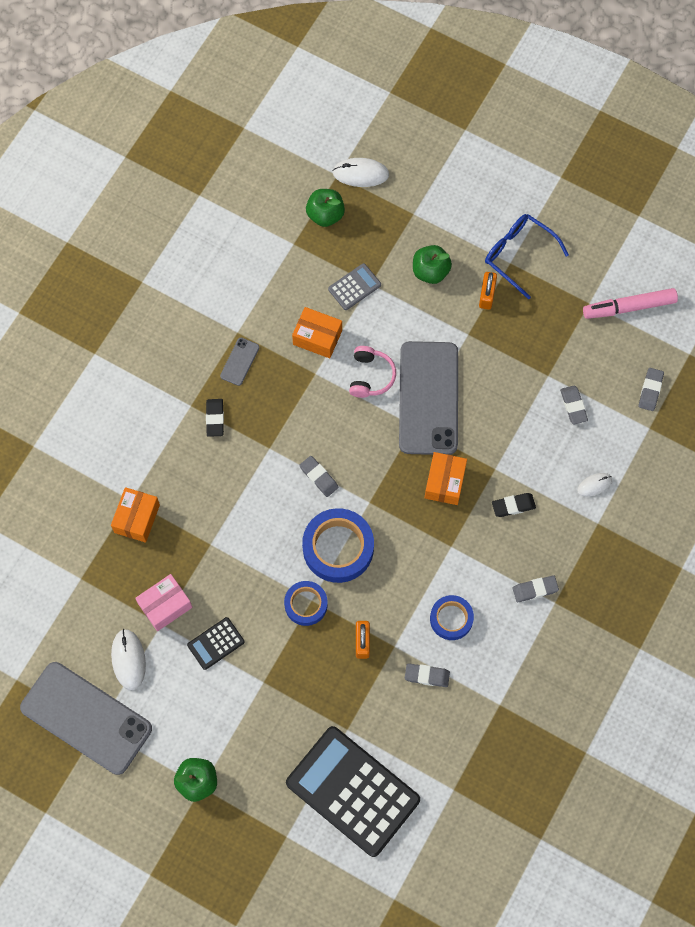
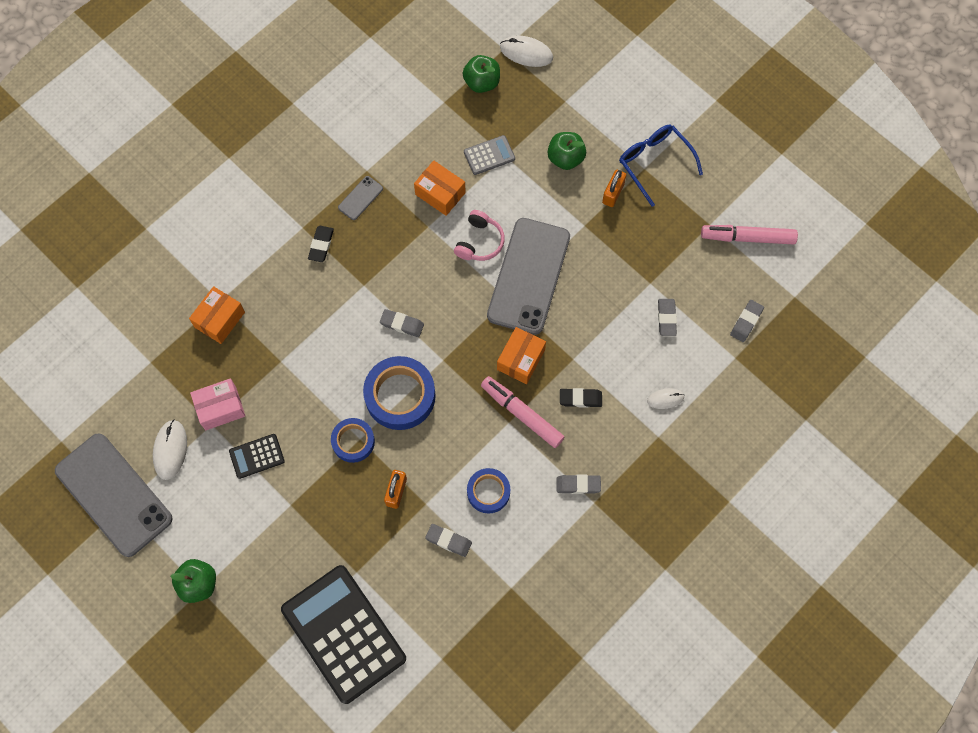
camera: 15 degrees right, 0 degrees up
(319, 477) = (402, 324): grey eraser -> grey eraser turned 45 degrees counterclockwise
(461, 535) = (522, 414): none -> pink marker

